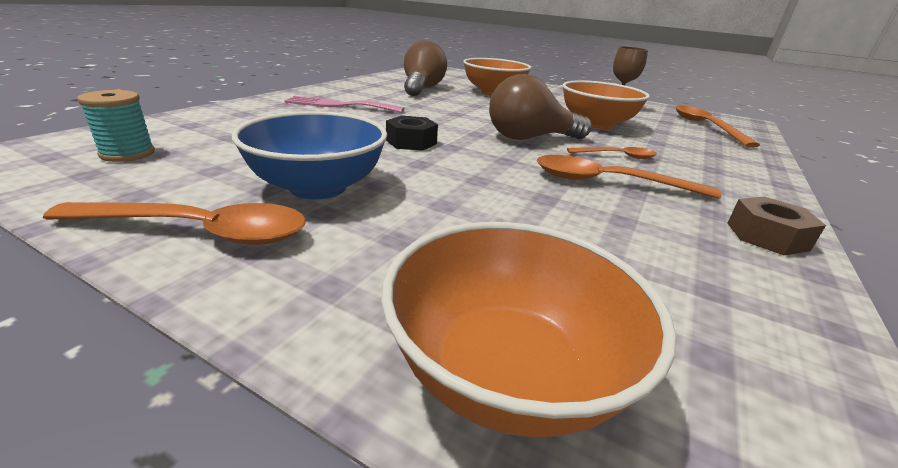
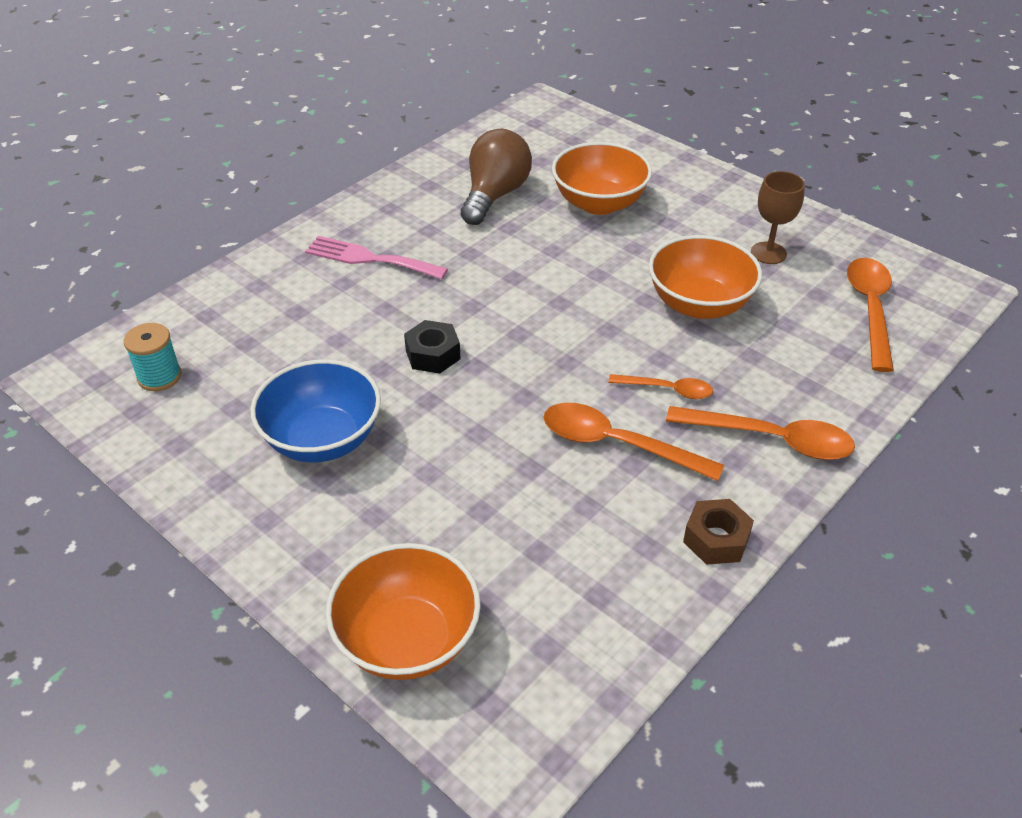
camera: 15 degrees right, 15 degrees up
(201, 232) = (230, 495): orange spoon -> orange spoon (772, 439)
(529, 138) = (580, 345): brown light bulb -> none

